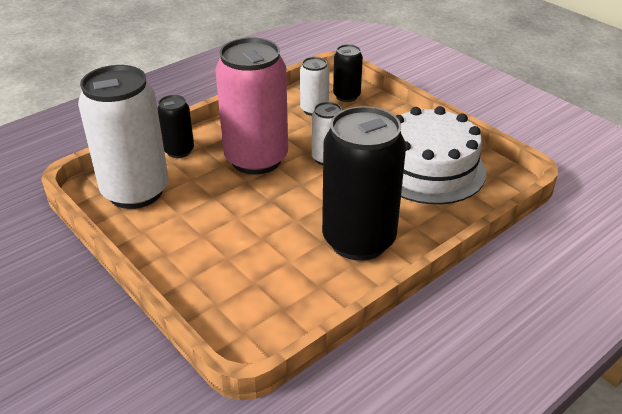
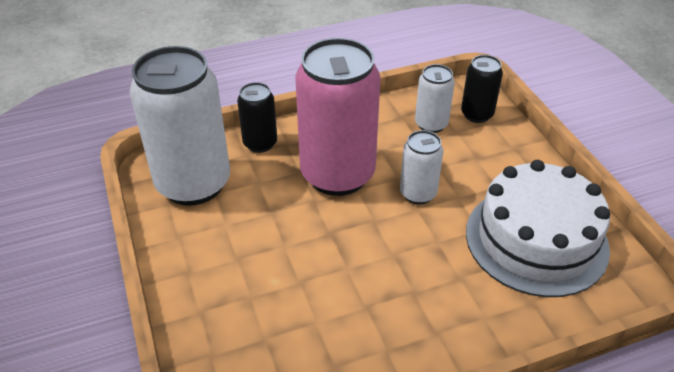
camera: 20 degrees right, 5 degrees up
(358, 240) = (407, 317): black can -> none

